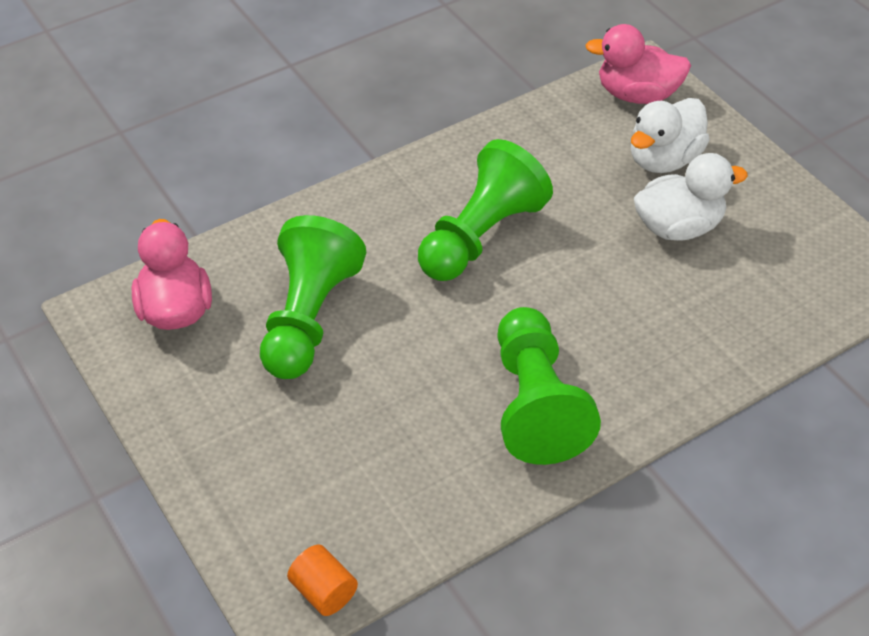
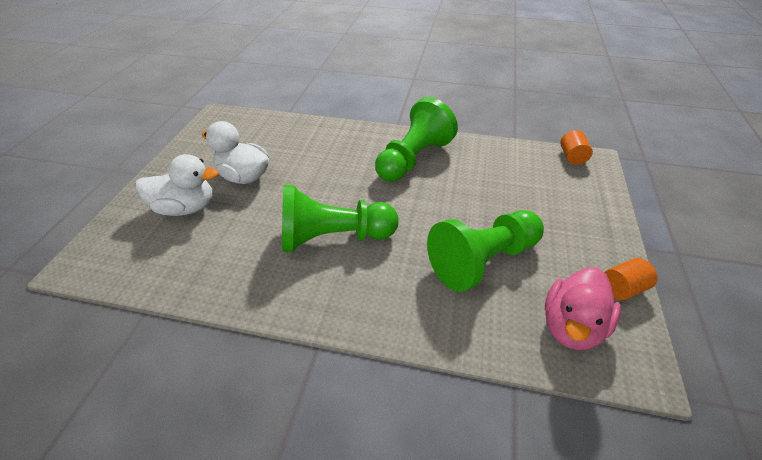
camera: 135 degrees left, 5 degrees down
(143, 387) = (623, 289): none -> orange cylinder
(637, 95) = (117, 253): pink duck -> none

